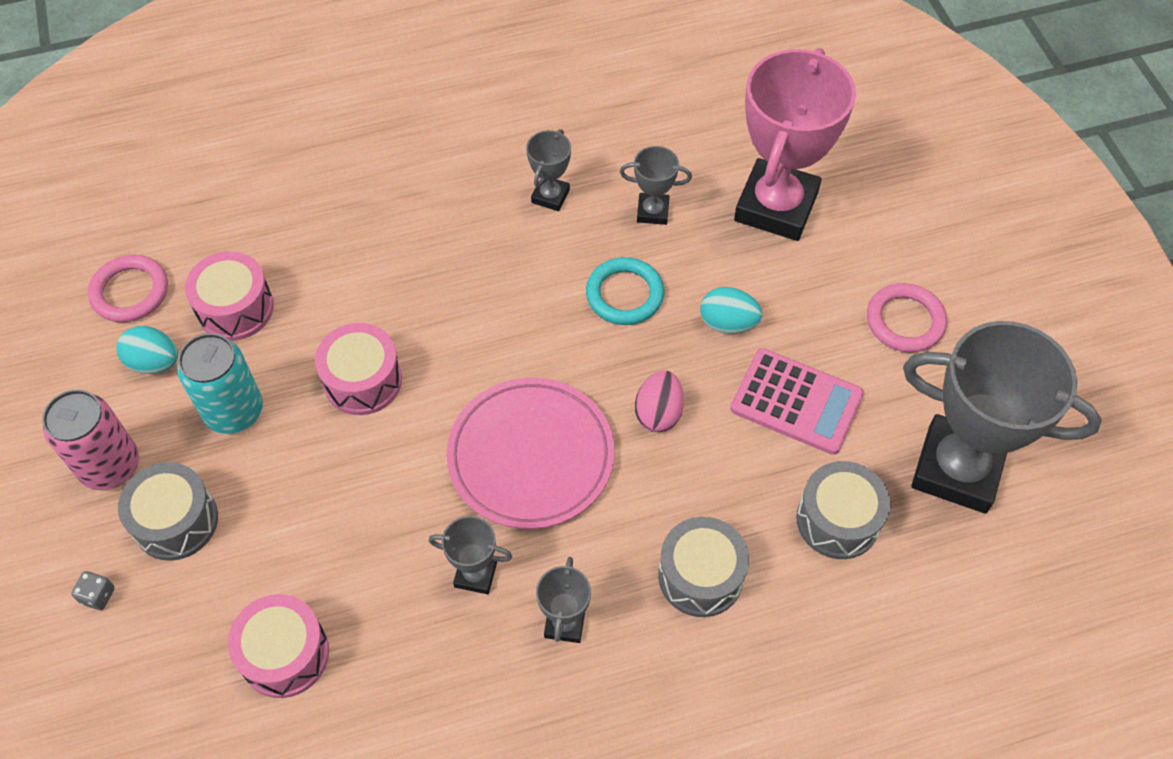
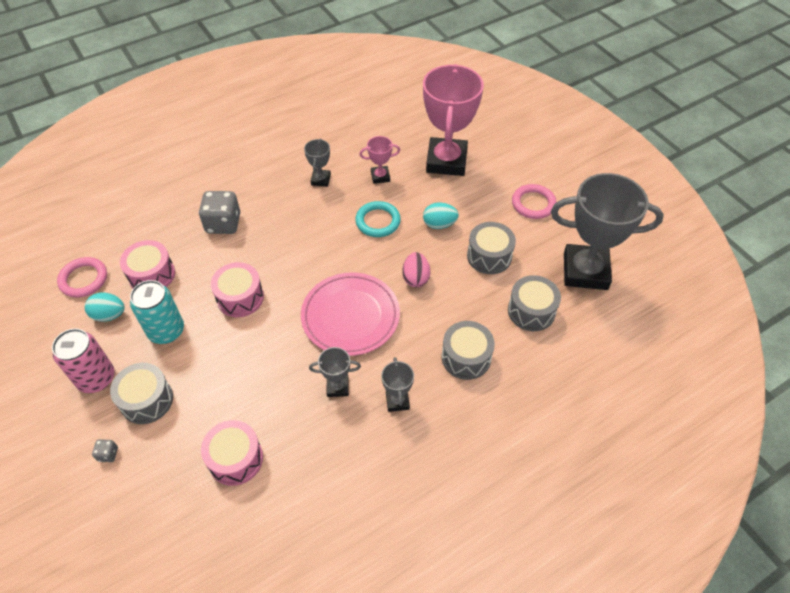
camera: 15 degrees left, 5 degrees down
(370, 242) = (223, 224): none -> grey dice
(652, 211) = (380, 176): grey trophy -> pink trophy
(796, 402) = (489, 256): pink calculator -> grey drum

